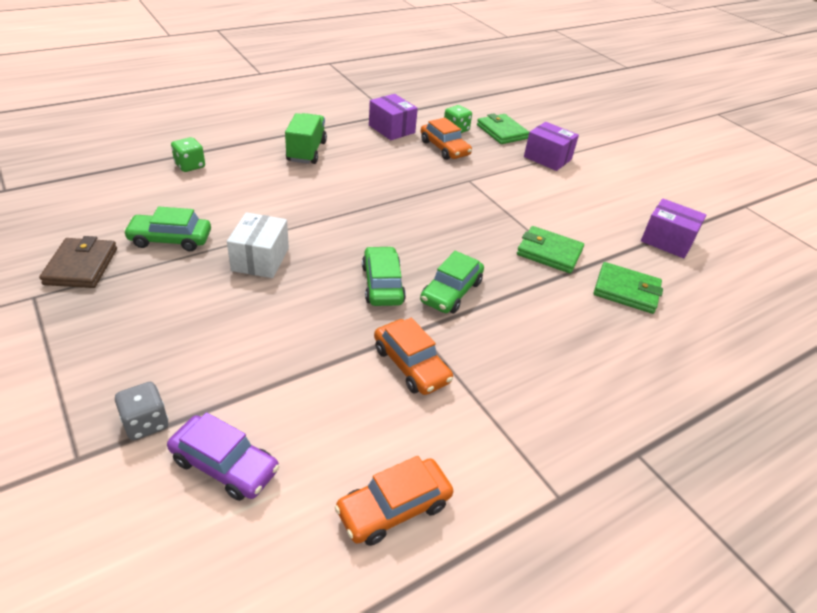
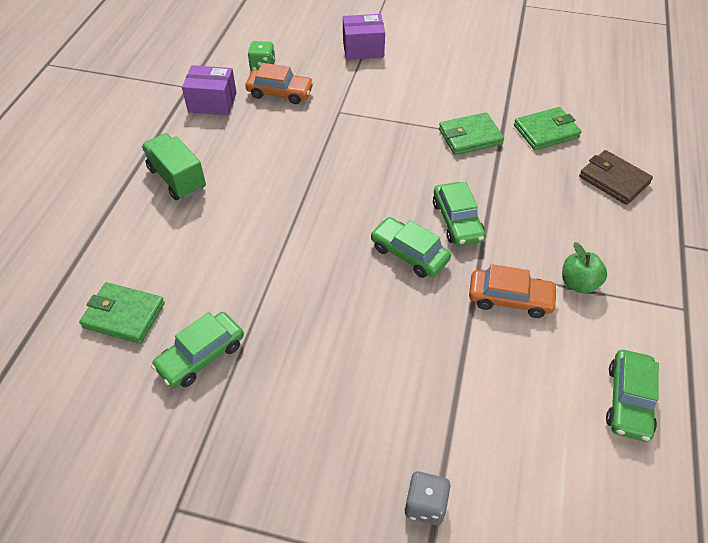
camera: 40 degrees left, 10 degrees up
(81, 266) = (168, 447): brown wallet -> brown wallet (614, 180)
(190, 166) = (97, 273): green dice -> none
(225, 465) = (513, 476): purple car -> none
(260, 259) = (298, 309): white box -> none
(394, 508) = (628, 400): orange car -> green car
(486, 400) = (578, 283): none -> green apple
(502, 132) = (299, 45): green wallet -> green wallet (124, 315)
(667, 241) = (519, 70): purple box -> none

